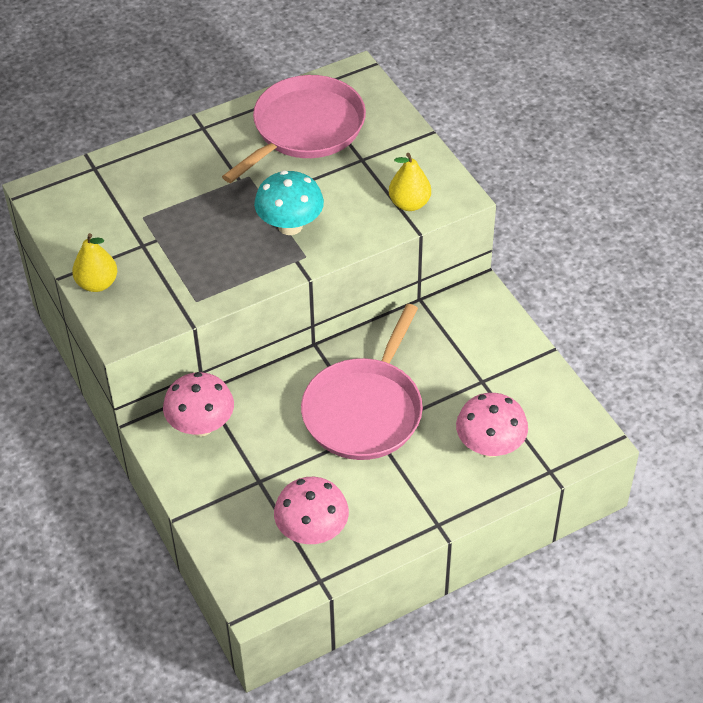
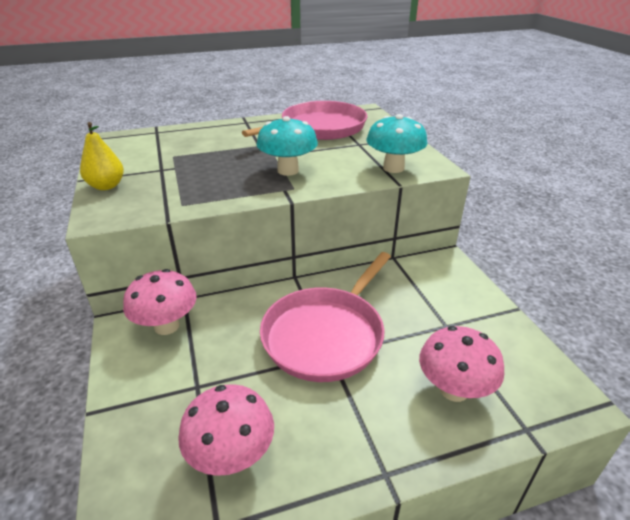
camera: 10 degrees right, 15 degrees down
(409, 203) = (393, 168): yellow pear -> turquoise mushroom

